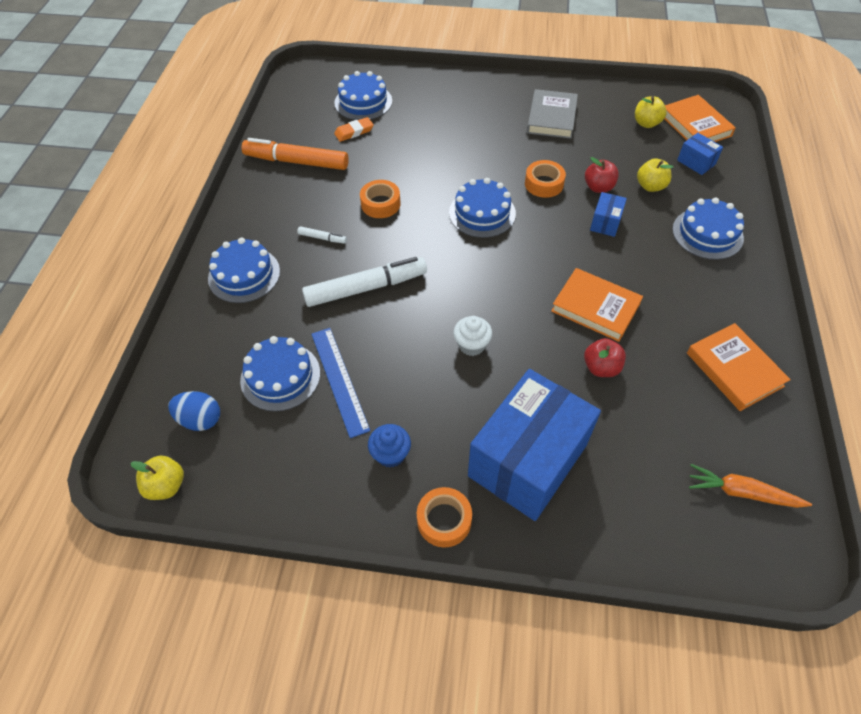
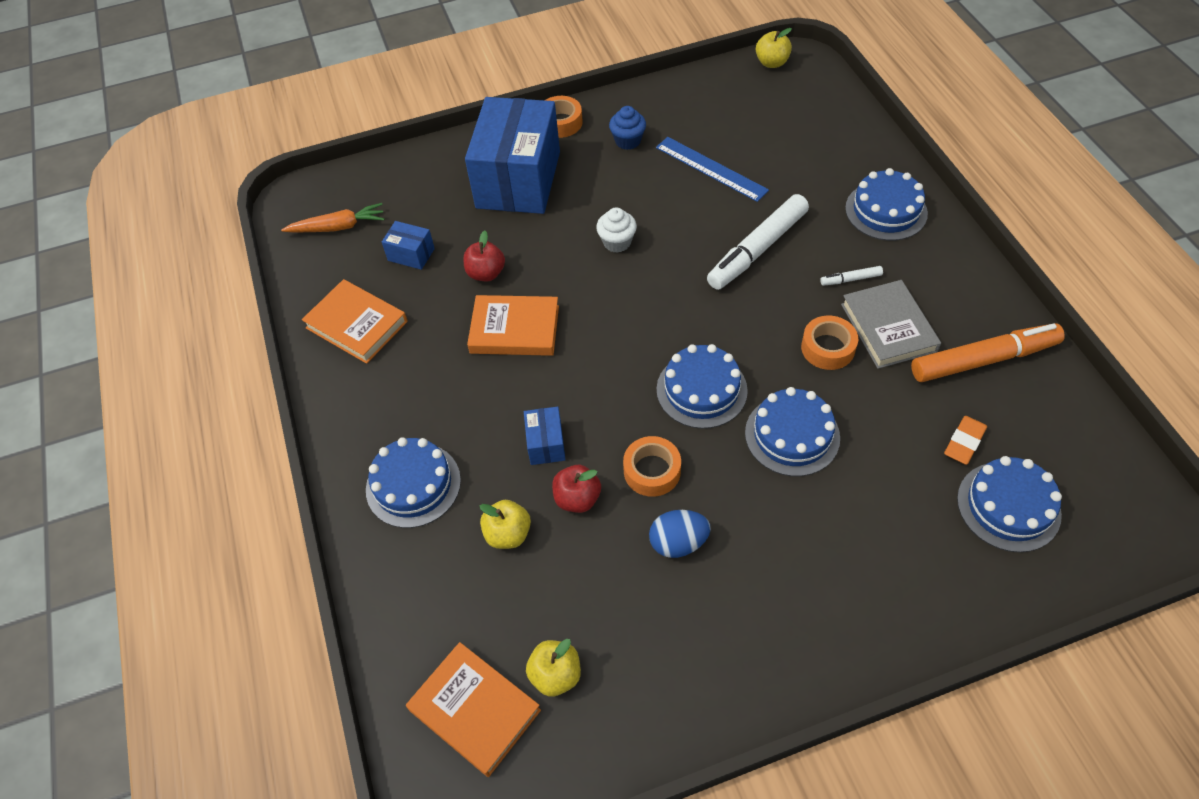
camera: 155 degrees right, 0 degrees up
(200, 419) = (792, 102): blue egg -> blue egg (678, 543)
(280, 376) = (762, 151): blue cake -> blue cake (792, 435)
(551, 117) = (710, 613): grey book -> grey book (888, 328)
(696, 162) = (455, 616): blue box -> blue box (411, 254)

